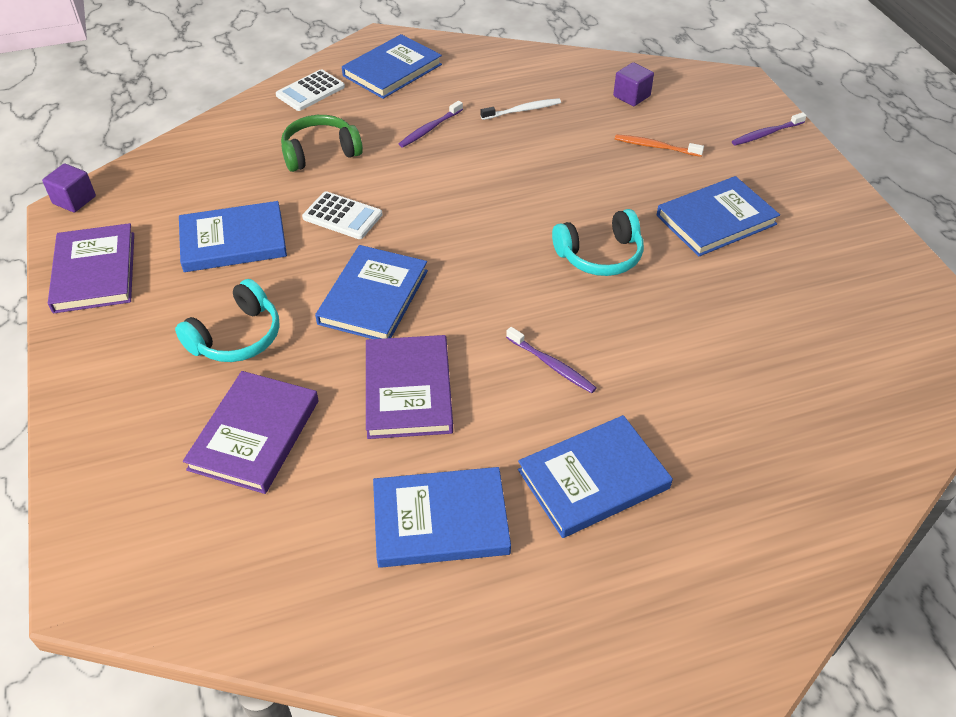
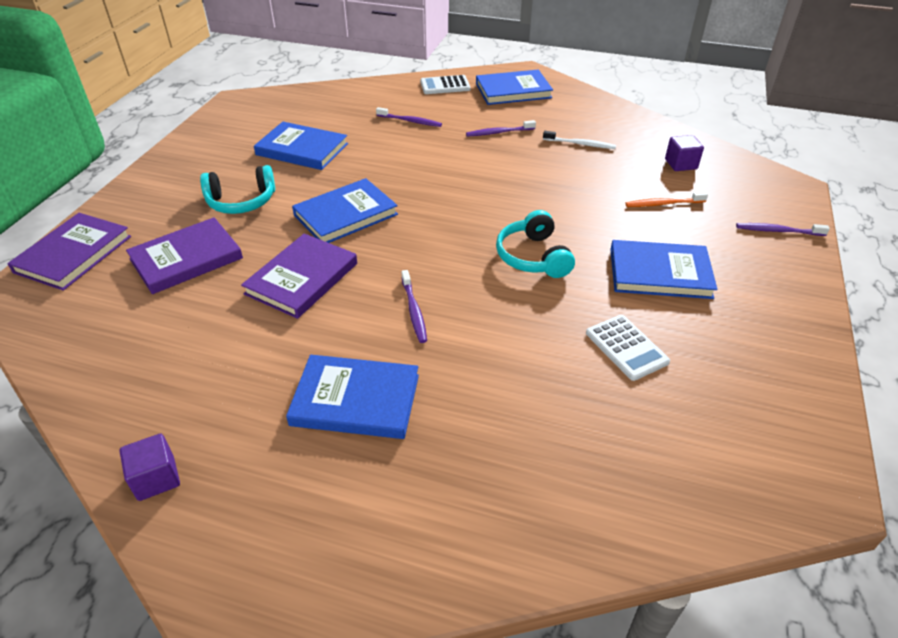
camera: 35 degrees right, 5 degrees down
(74, 200) = (245, 96): purple cube -> purple cube (156, 478)
(94, 272) = (211, 136): purple book -> purple book (73, 254)
(320, 153) = (410, 121): green headphones -> purple toothbrush
(342, 216) = (381, 161): white calculator -> white calculator (626, 347)
(440, 520) = (227, 367): blue book -> none
(600, 255) = (533, 257): turquoise headphones -> turquoise headphones turned 60 degrees clockwise
(655, 147) = (663, 204): orange toothbrush -> orange toothbrush turned 60 degrees counterclockwise

